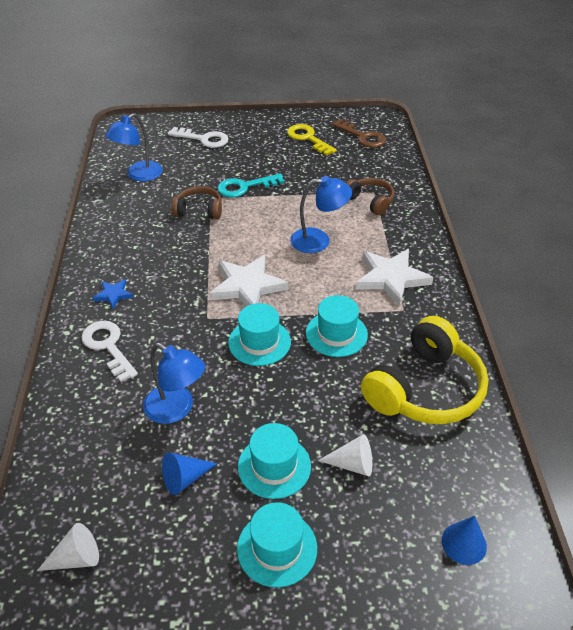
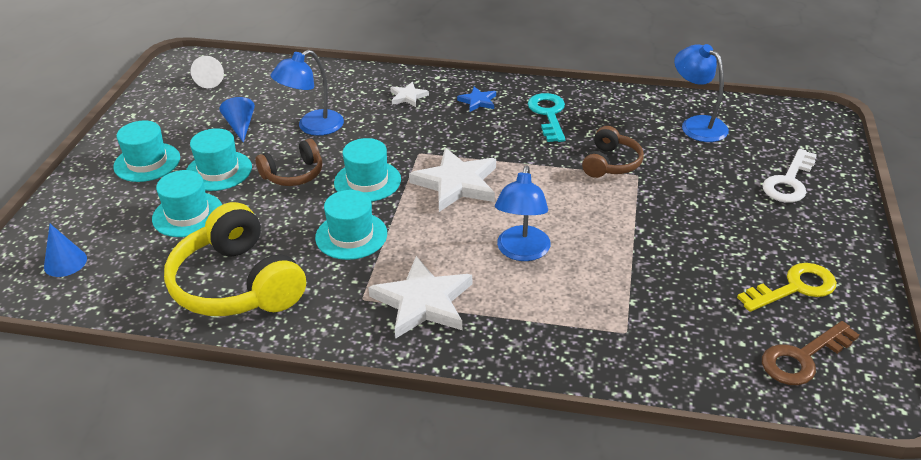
camera: 105 degrees right, 5 degrees down
(108, 346) = (408, 96): white key -> white star
(245, 187) = (658, 205): turquoise key -> turquoise key (548, 114)
(352, 464) = (188, 214): white cone -> turquoise hat
(370, 201) = (601, 322): brown headphones -> brown headphones (293, 174)

